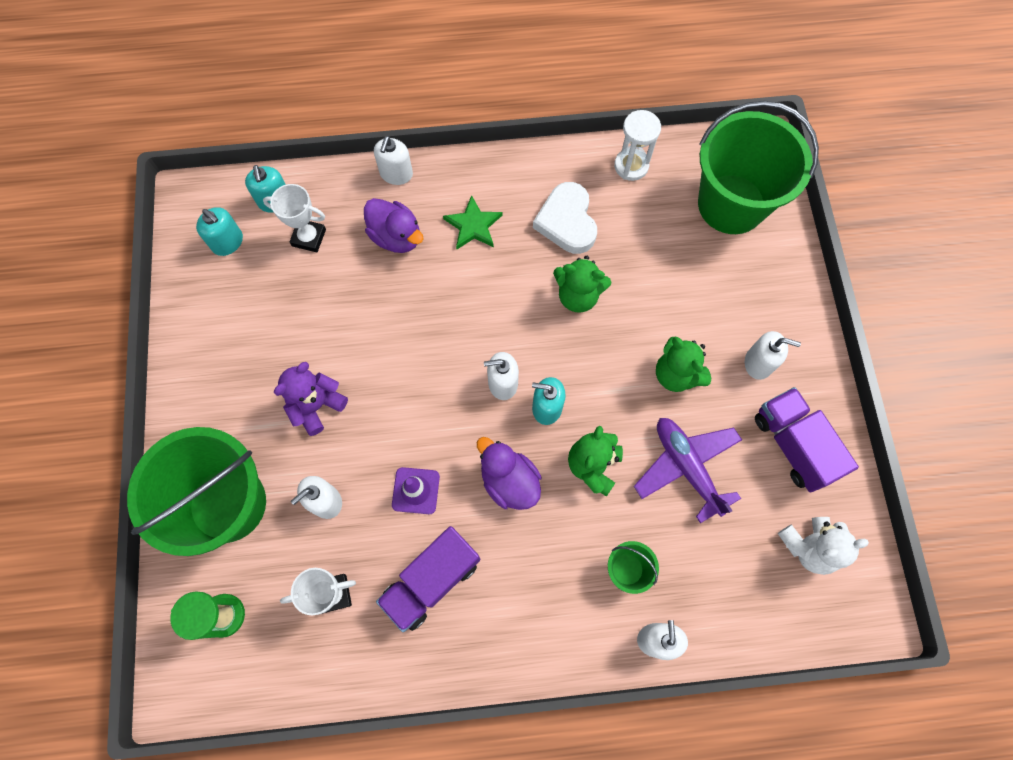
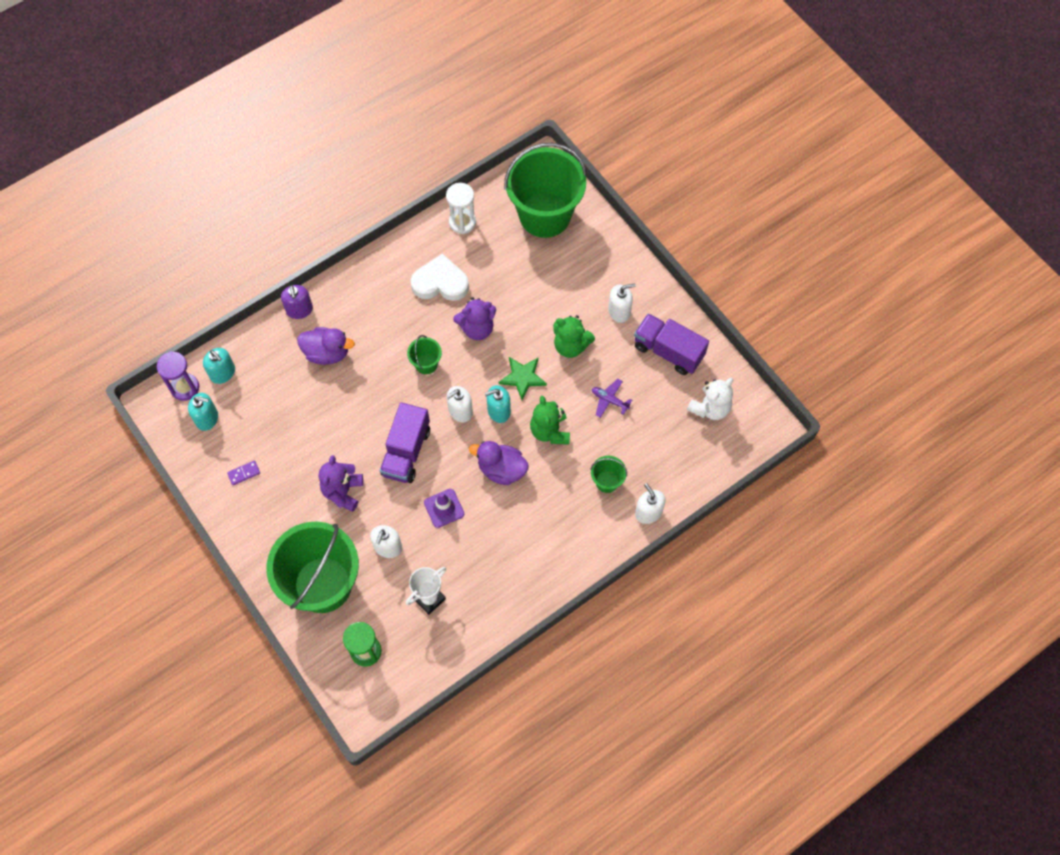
camera: 30 degrees left, 5 degrees down
(226, 324) = (244, 473): none -> purple domino
(227, 197) = (185, 388): none -> purple hourglass
(309, 237) = (264, 385): white trophy -> none
(396, 174) = (299, 310): white soap dispenser -> purple soap dispenser
(431, 580) = (488, 556): purple truck -> purple truck (406, 452)
(473, 225) = (377, 318): green star -> green star (523, 377)
(496, 307) = (426, 364): none -> green bucket
(567, 221) = (440, 282): white heart -> white heart turned 135 degrees clockwise
(578, 295) = (477, 328): green teddy bear -> purple teddy bear
(686, 467) = (609, 400): purple plane -> purple plane, size x0.53

